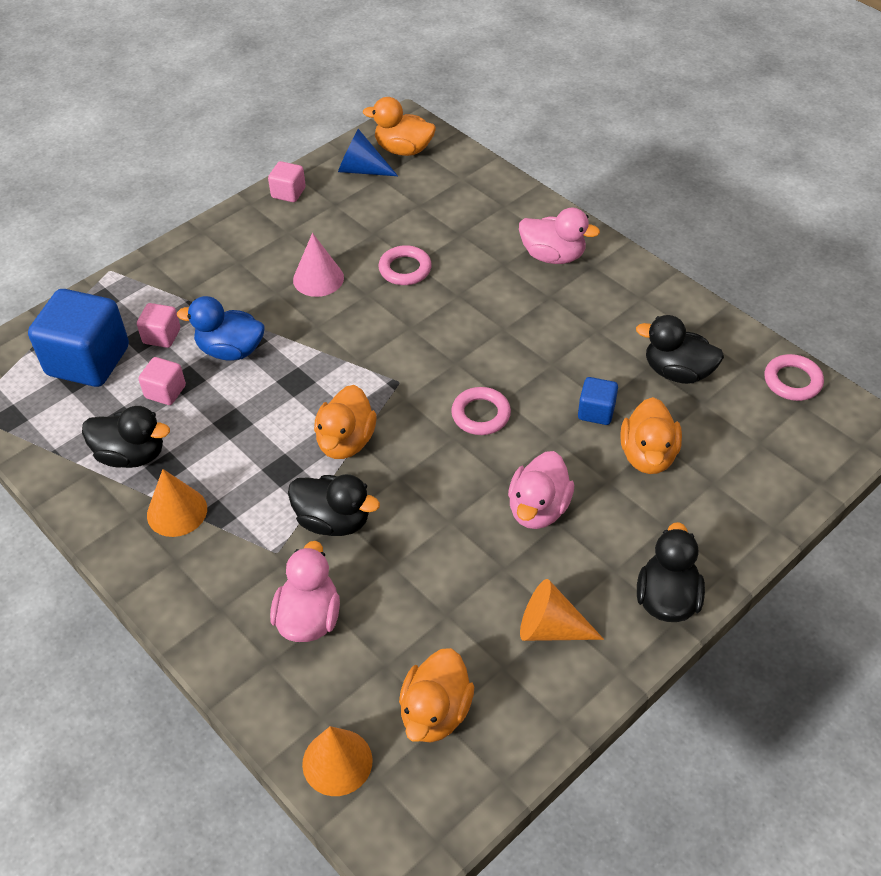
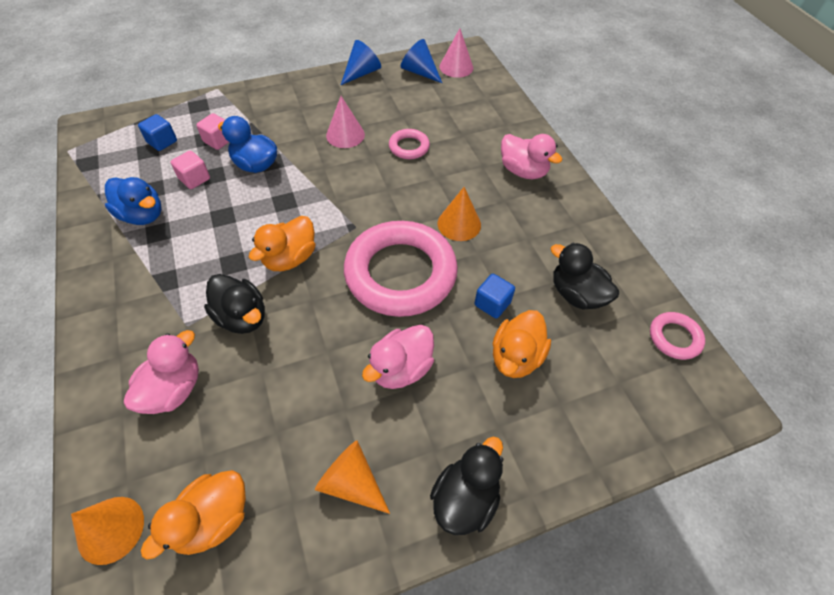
camera: 20 degrees right, 5 degrees up
(88, 361) = (162, 142): blue cube -> blue cube, size x0.48
(131, 455) = (142, 215): black duck -> blue duck
(177, 511) = (142, 267): orange cone -> orange cone (459, 224)
(288, 193) = (361, 73): pink cube -> blue cone
(403, 150) = (456, 67): orange duck -> pink cone
(481, 414) = (400, 273): pink ring -> pink ring, size x2.28

